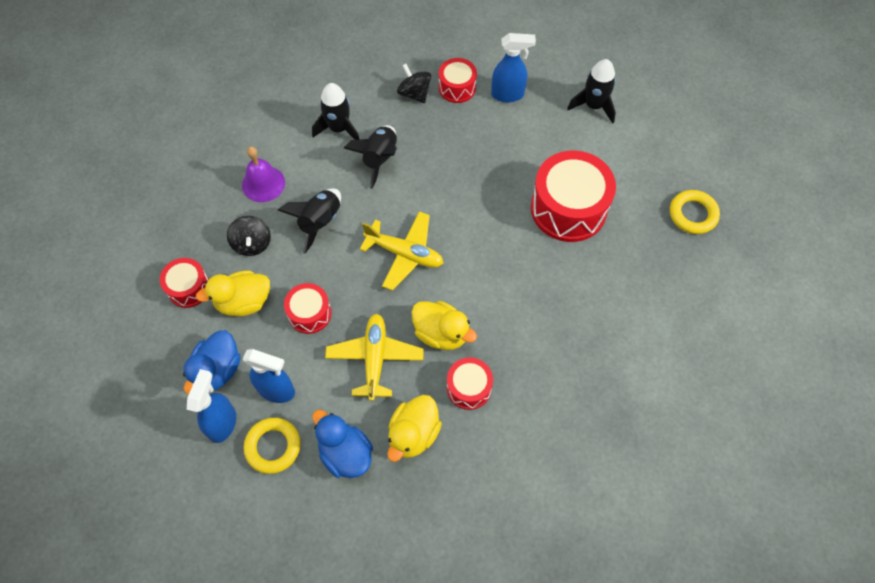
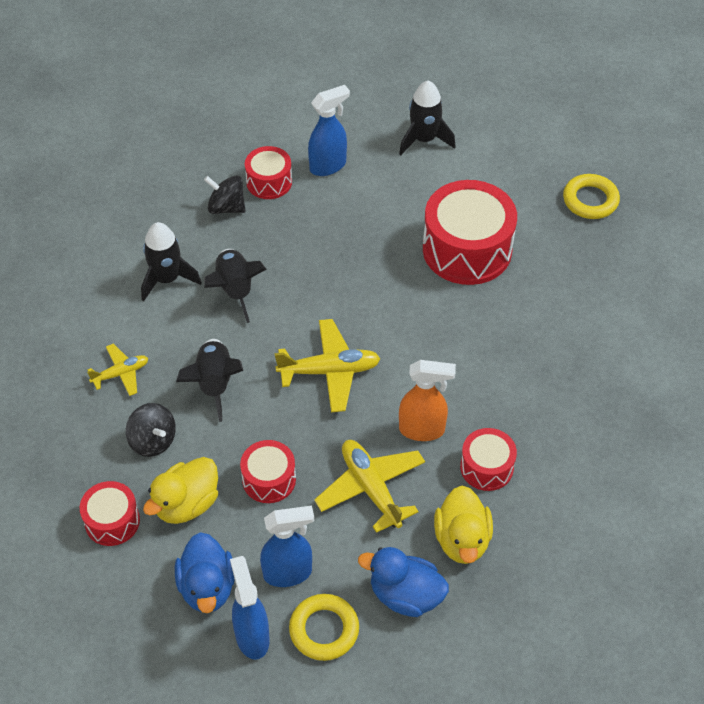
camera: 30 degrees left, 10 degrees down
(263, 183) = (121, 374): purple bell -> yellow plane
(441, 333) = (422, 430): yellow duck -> orange spray bottle

